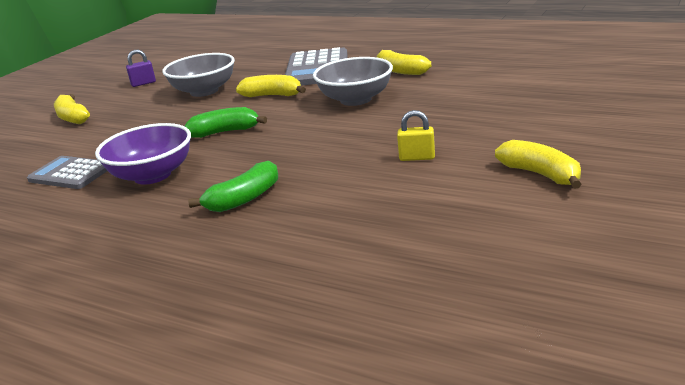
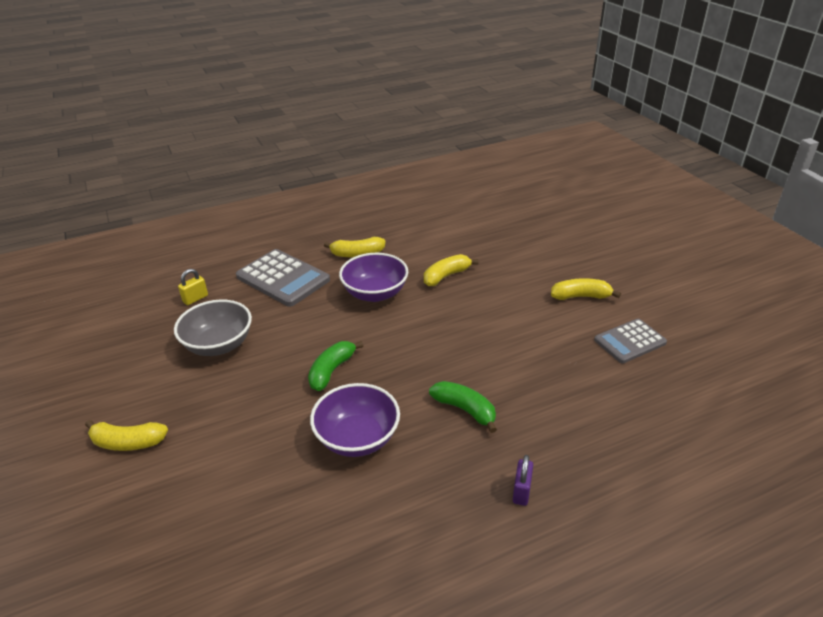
camera: 55 degrees left, 10 degrees up
(71, 174) = (277, 485): grey calculator -> grey calculator (630, 341)
(143, 83) = (122, 368): purple padlock -> purple padlock (521, 491)
(244, 199) = (465, 410): green banana -> green banana turned 45 degrees counterclockwise
(272, 95) = (298, 320): yellow banana -> yellow banana (446, 276)
(355, 99) = (375, 293): grey bowl -> purple bowl
(417, 157) = (504, 319): yellow padlock -> yellow padlock (195, 299)

